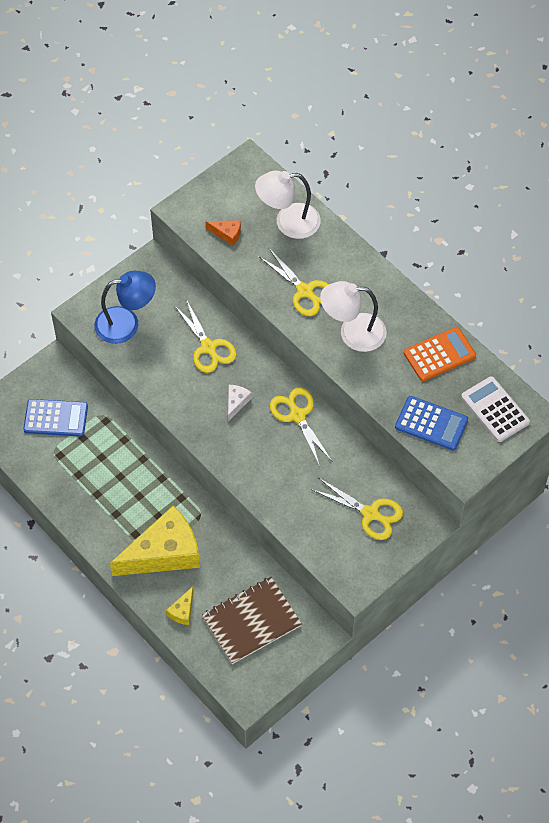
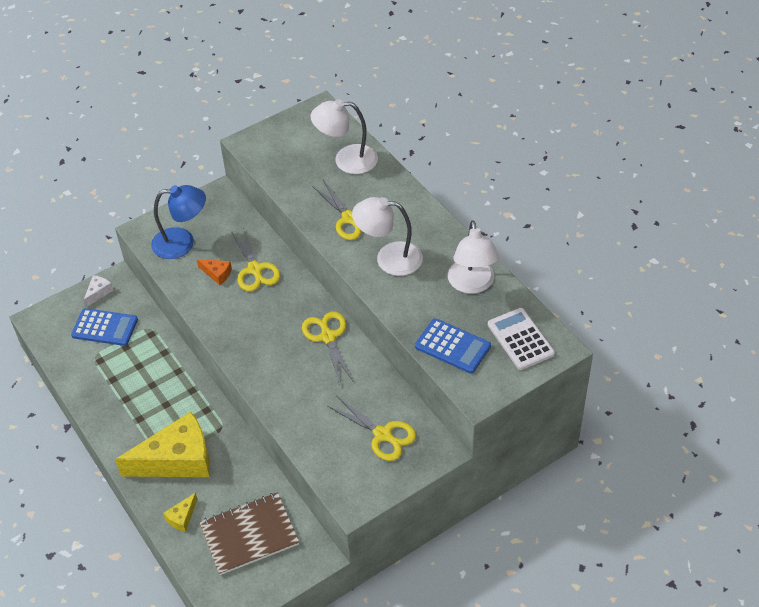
camera: 10 degrees right, 10 degrees down
(227, 234) = (286, 165): orange cheese -> orange cheese (217, 274)
(236, 402) = (270, 320): white cheese -> white cheese (98, 292)
(439, 354) = (472, 284): orange calculator -> white lamp

